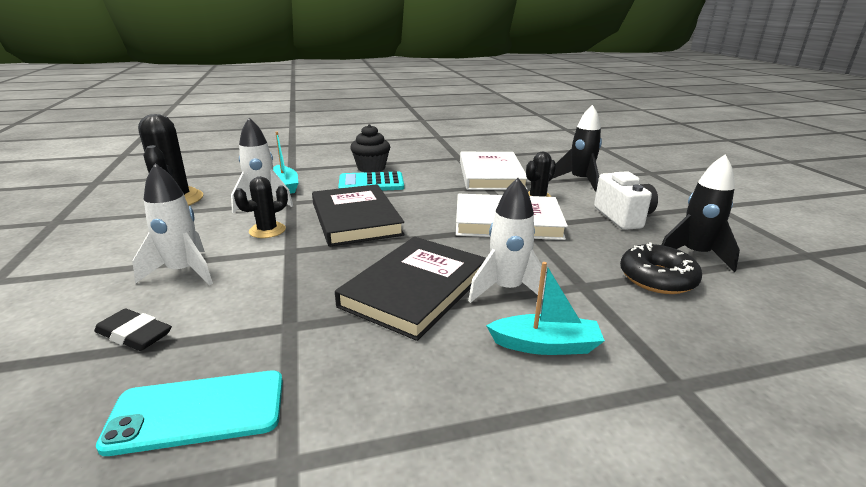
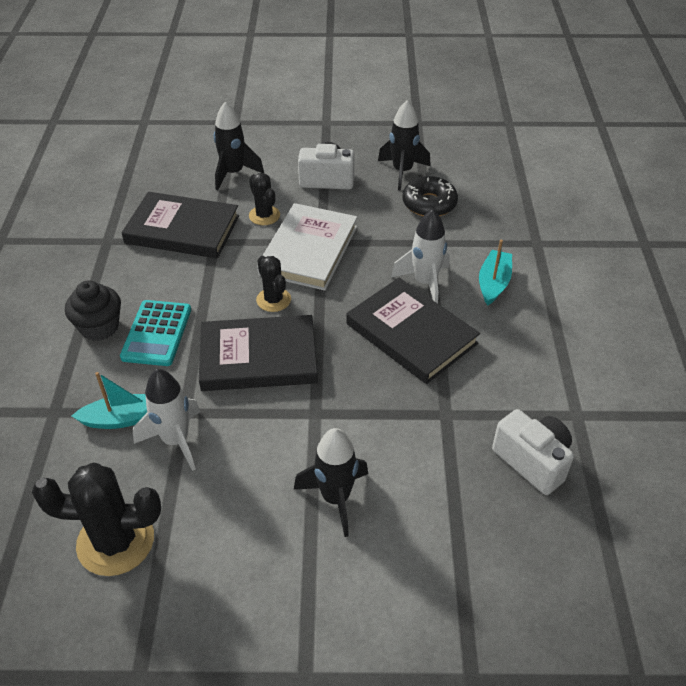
camera: 75 degrees left, 20 degrees up
(134, 334) = (437, 517): black eraser -> none
(184, 272) = (335, 498): white rocket -> black rocket
(198, 412) = (532, 461): turquoise phone -> white camera
(267, 230) = (260, 433): black cactus -> black cactus (273, 300)
(491, 175) = (182, 229): white book -> black book

